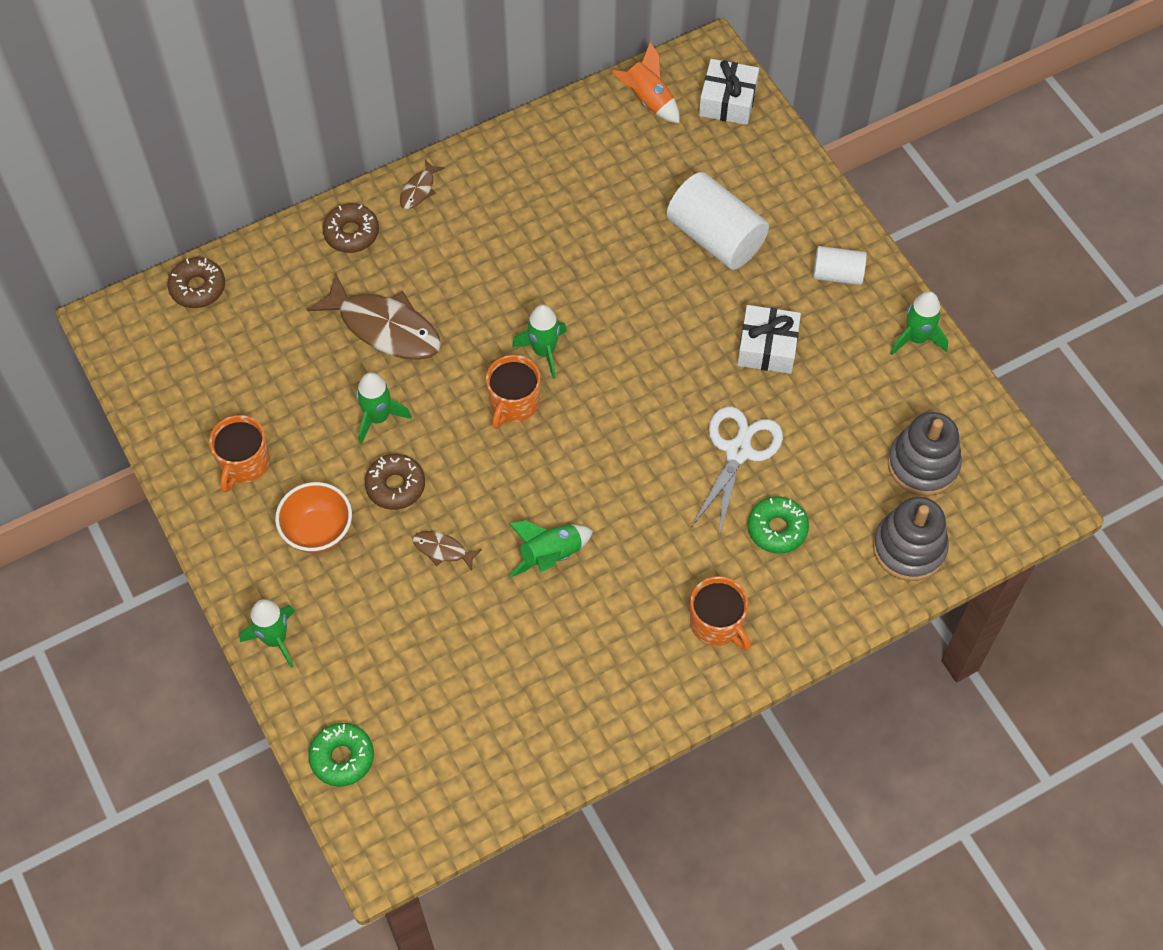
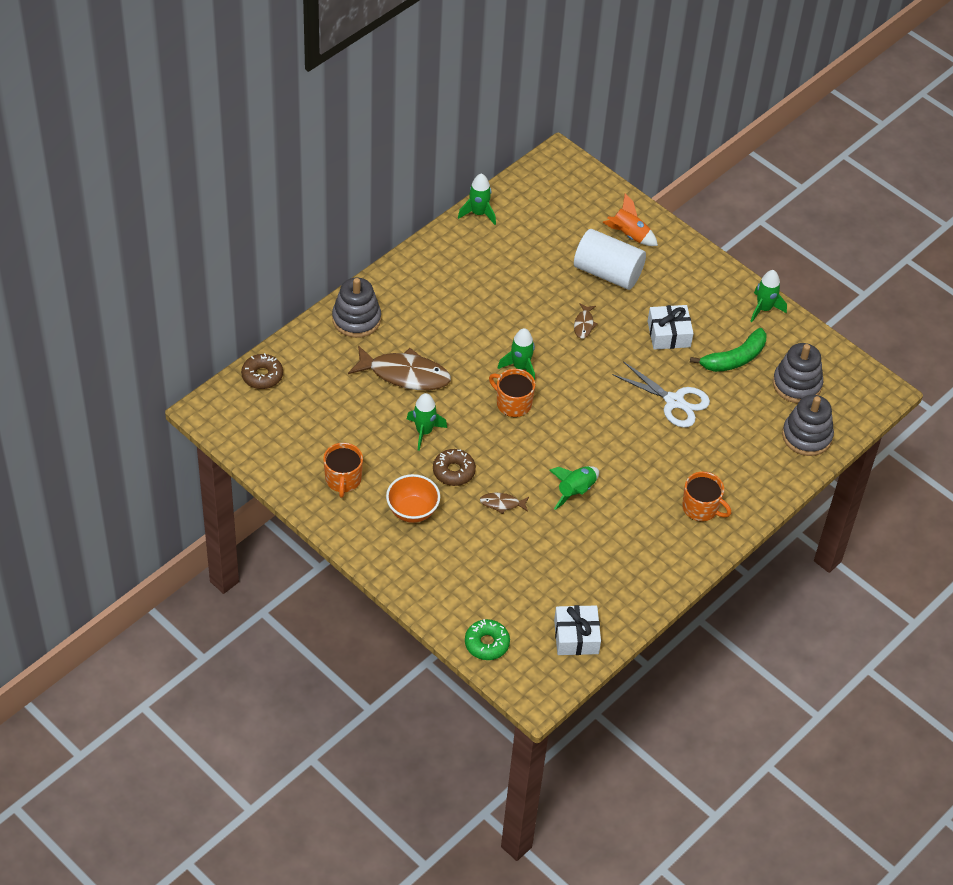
camera: 20 degrees left, 10 degrees down
(275, 639) = (411, 583): green rocket -> green rocket (478, 213)
(351, 233) = (356, 319): brown donut -> grey stacking toy
(419, 190) = (392, 282): brown fish -> brown fish (584, 324)
(513, 403) = (513, 403): orange mug -> orange mug turned 120 degrees clockwise
(648, 100) = (527, 194): orange rocket -> orange rocket (629, 235)
(728, 101) = (582, 184): white gift -> white gift (576, 636)
(738, 451) = (674, 401): white scissors -> white scissors turned 120 degrees clockwise
(777, 529) = (718, 443): green donut -> none
(837, 274) = (697, 280): white cylinder -> none
(847, 405) = (734, 358): none -> green banana

